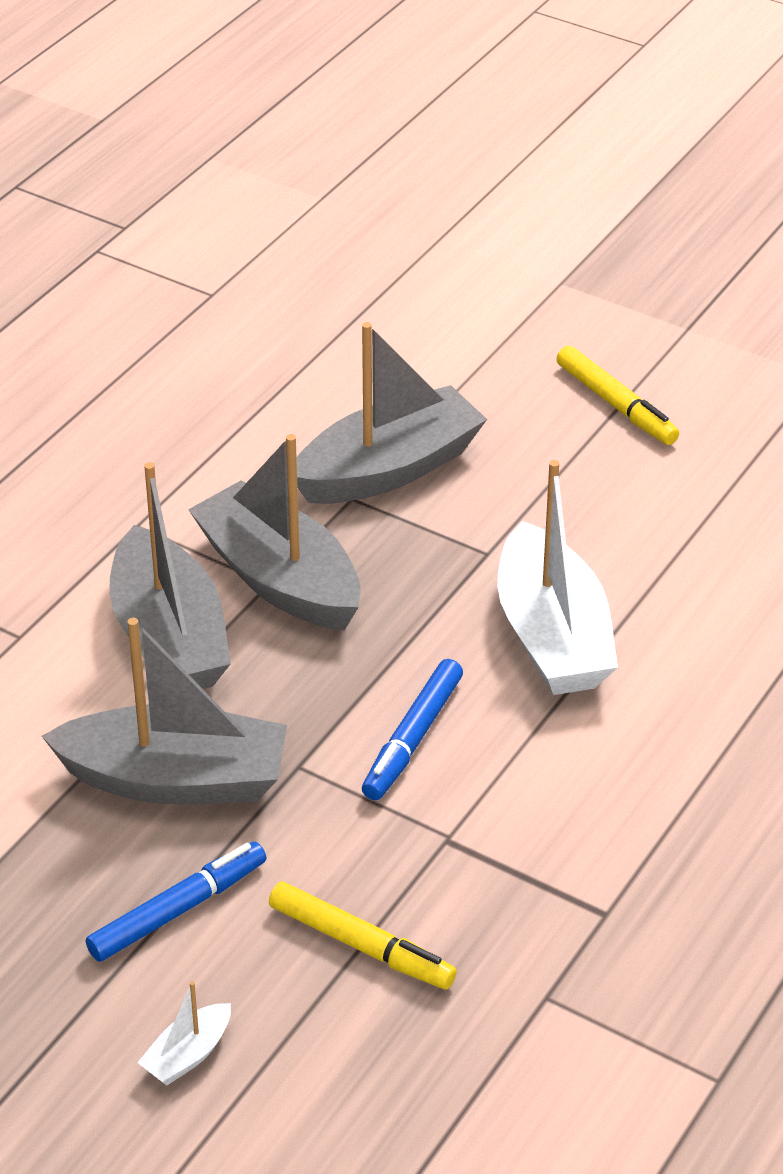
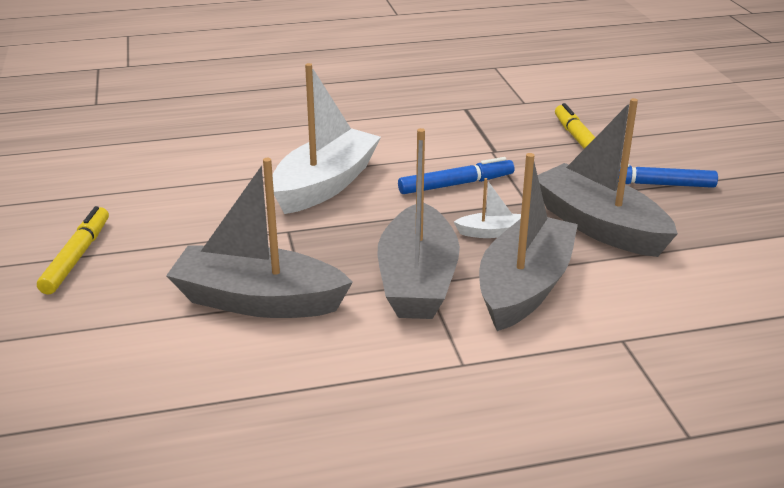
camera: 135 degrees left, 10 degrees down
(188, 1055) = (696, 146): white boat -> white boat (490, 233)

